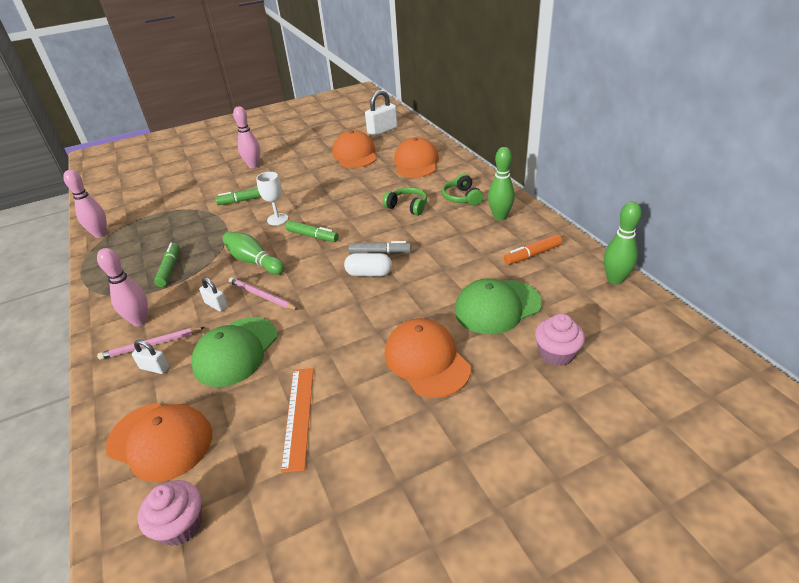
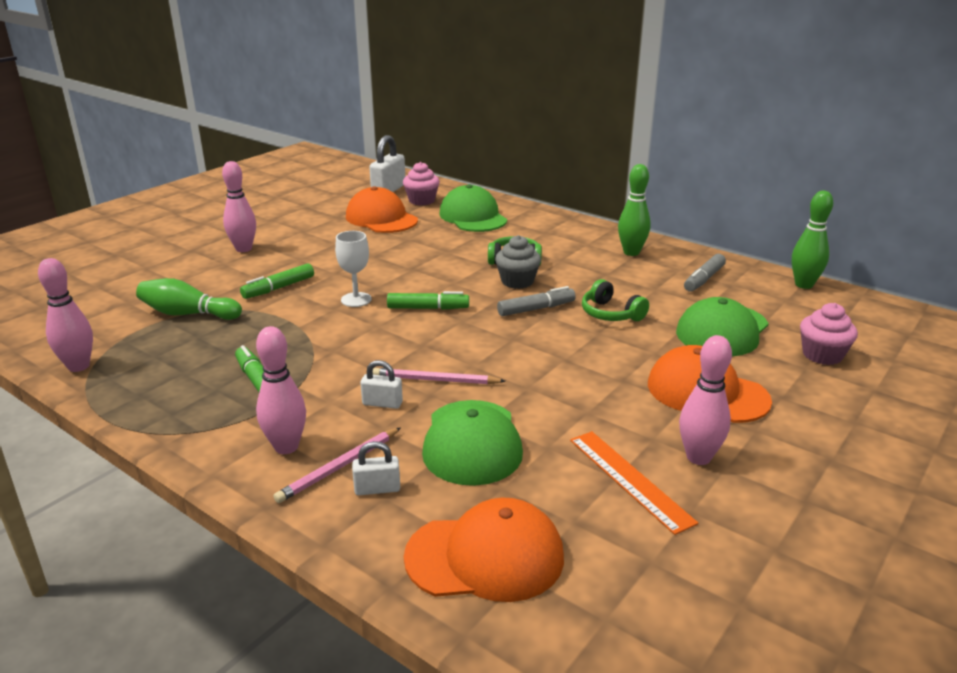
camera: 30 degrees left, 10 degrees down
(181, 525) = (619, 624): pink cupcake -> pink cupcake (421, 200)
(254, 261) = (379, 348): green bowling pin -> green bowling pin (188, 314)
(362, 415) = (698, 457): none -> pink bowling pin
(369, 273) = (547, 330): white capsule -> none
(391, 226) = (517, 281): none -> grey cupcake
(416, 163) = (473, 217): orange cap -> green cap
(462, 197) = (568, 242): green headphones -> green headphones (611, 314)
(532, 255) = (703, 279): orange marker -> grey marker

